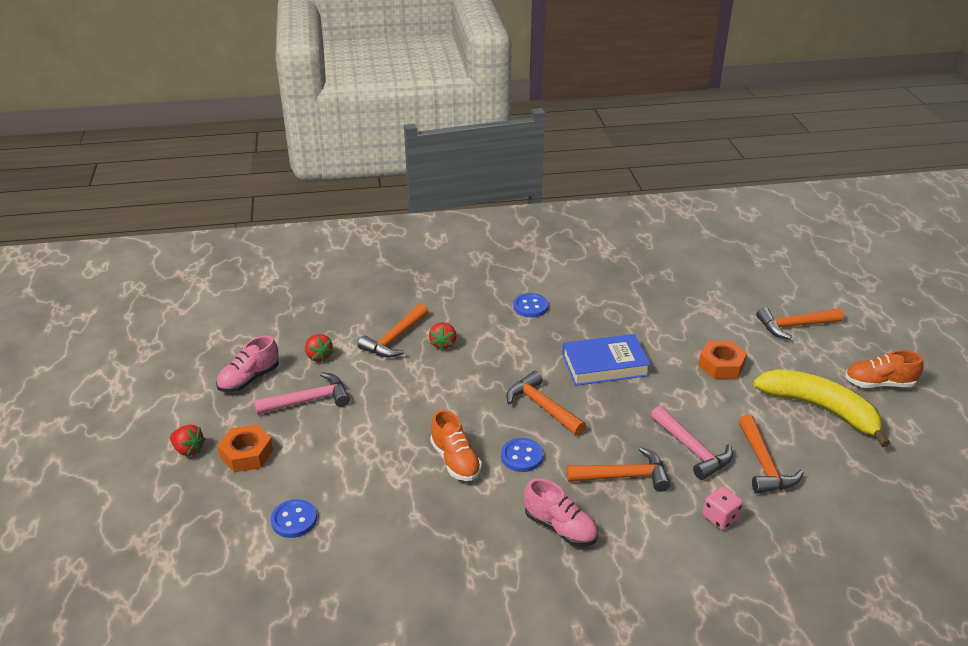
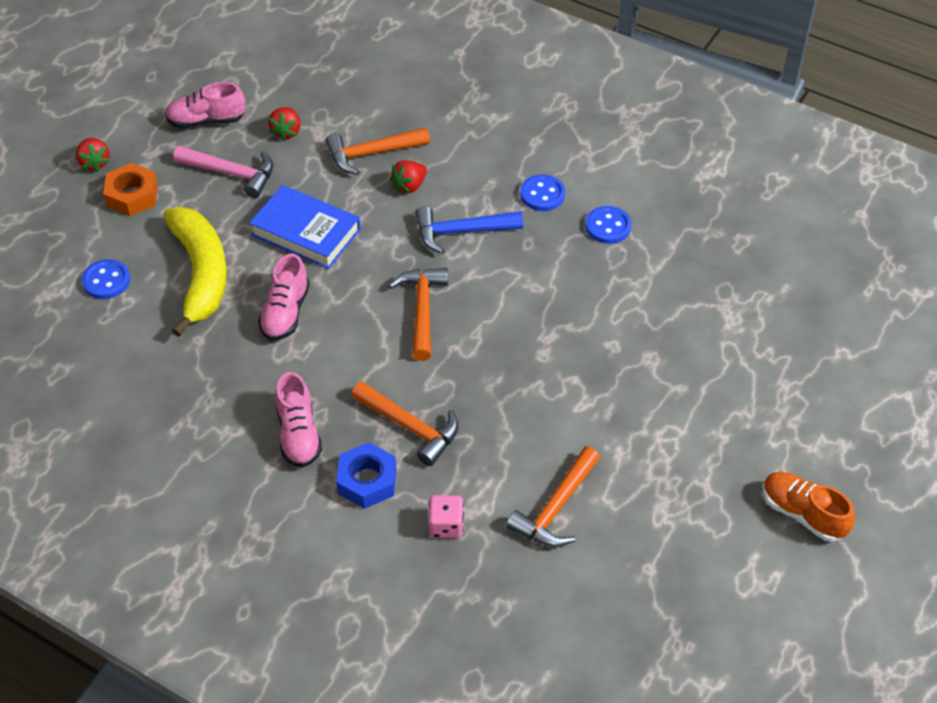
camera: 40 degrees right, 15 degrees up
(455, 460) = (285, 312): orange shoe -> pink shoe
(509, 351) = (461, 232): none -> blue hammer
(521, 456) = (345, 347): blue button -> blue button (608, 226)
(604, 365) = (535, 305): blue book -> blue book (306, 232)
(640, 525) = (367, 481): none -> blue nut
(692, 450) = (506, 446): pink hammer -> none
(721, 365) = (655, 381): orange nut -> none
(794, 326) = (801, 390): orange hammer -> none
(820, 409) = (695, 495): yellow banana -> yellow banana (201, 274)

